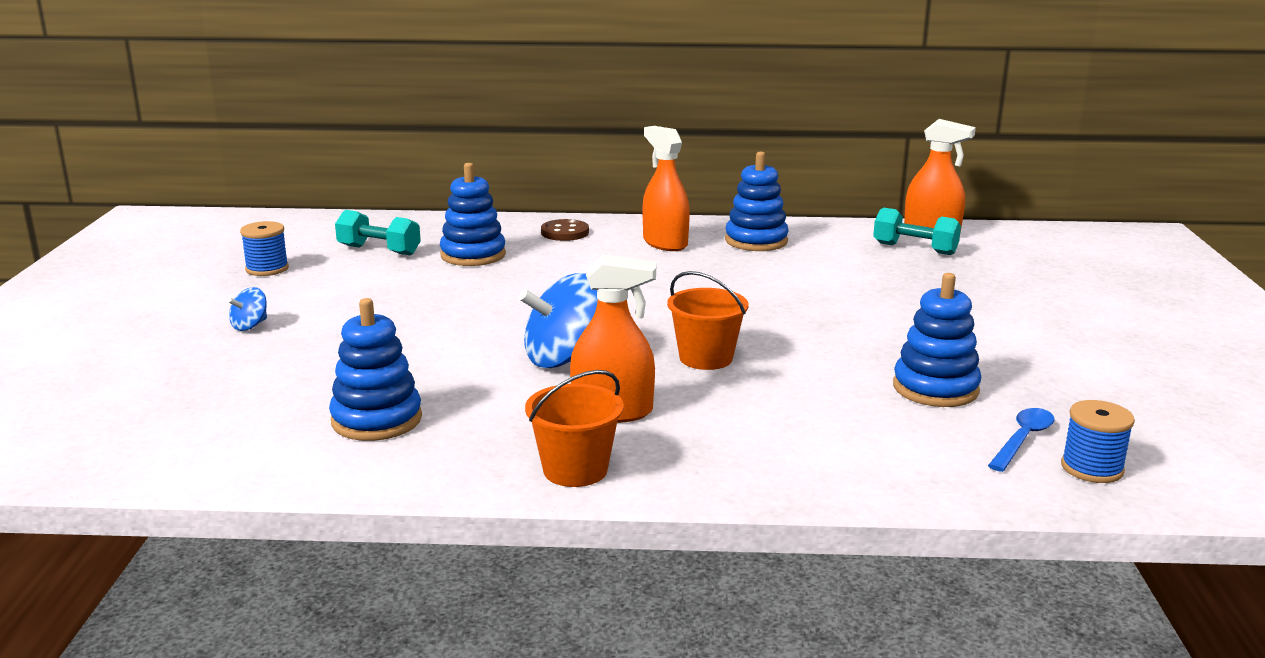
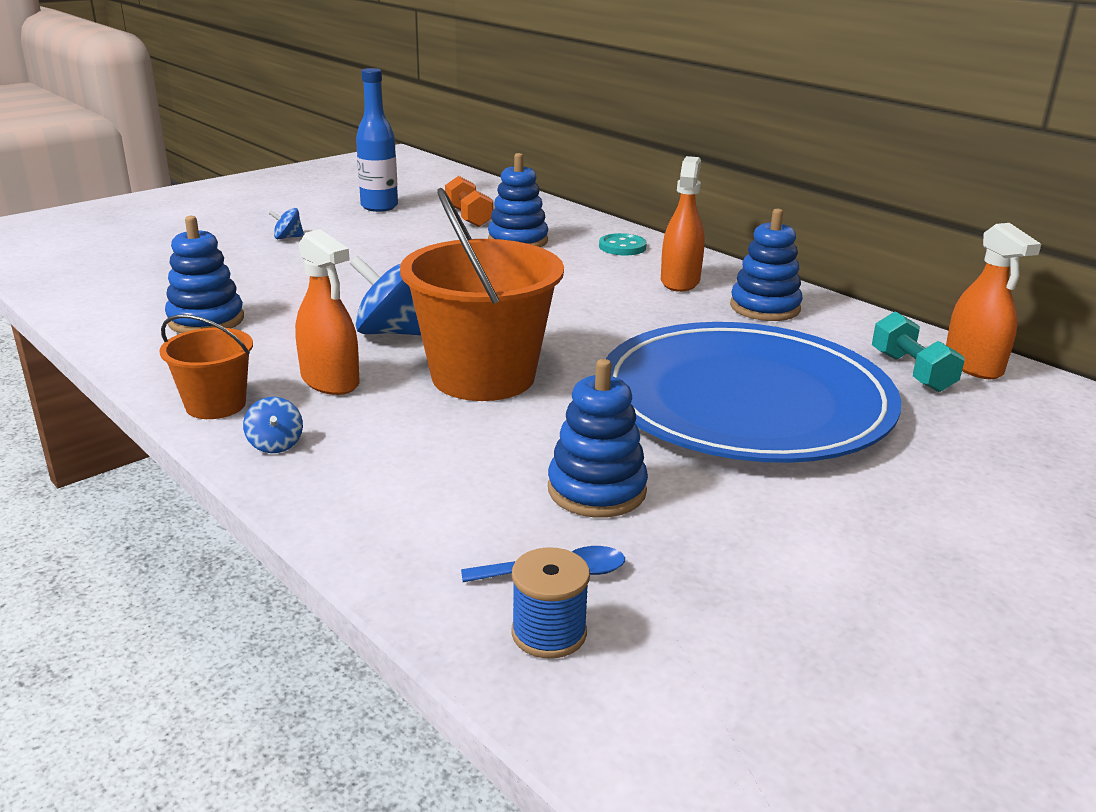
camera: 45 degrees right, 5 degrees up
(267, 269) = (379, 207): blue spool -> blue bottle
(379, 250) = (469, 217): turquoise dumbbell -> orange dumbbell
(565, 232) = (622, 247): brown button -> turquoise button
(694, 469) = (275, 444): none -> blue spinning top
(706, 358) = (483, 376): orange bucket -> orange bucket, size x1.91
(880, 302) = (745, 401): none -> blue plate

